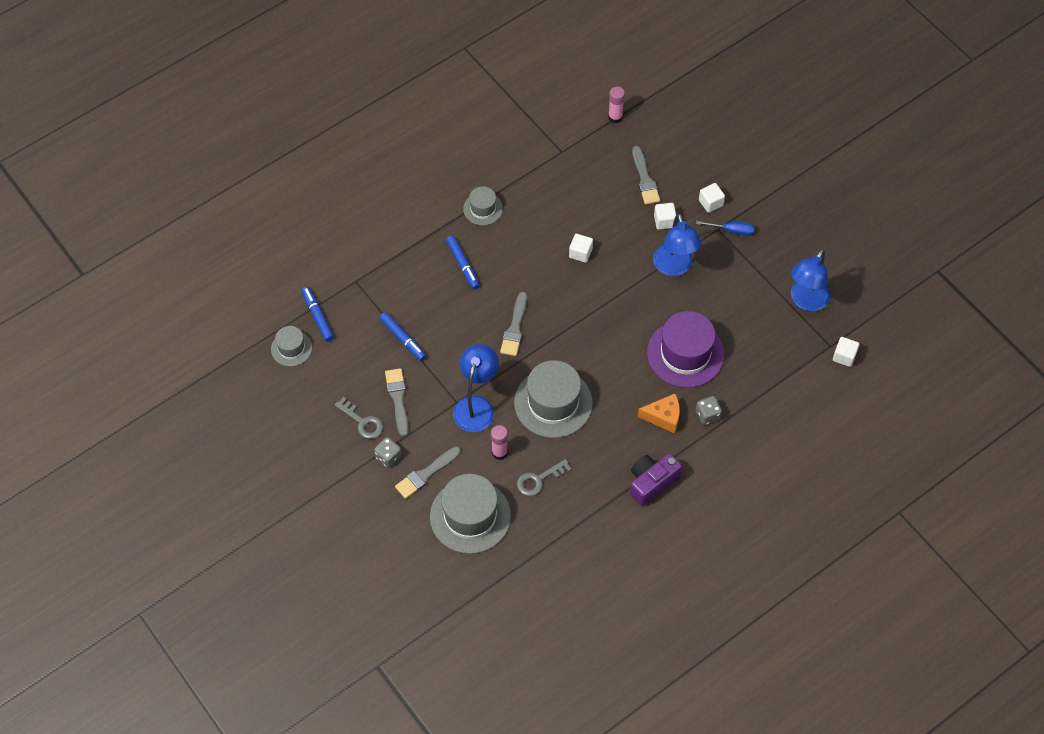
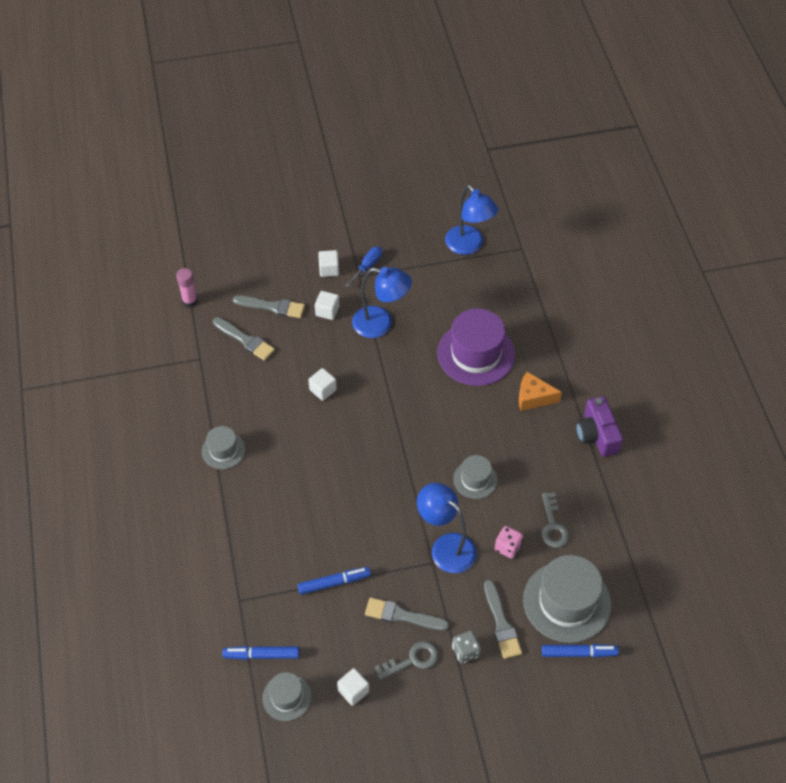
camera: 65 degrees left, 5 degrees down
(463, 265) = (278, 494): blue marker -> blue marker (579, 653)
(499, 452) = (508, 547): pink glue stick -> pink dice
(515, 327) = (375, 477): grey brush -> grey brush (245, 340)
(553, 403) = (475, 479): grey hat -> grey hat, size x0.53
(663, 417) = (533, 397): orange cheese -> orange cheese turned 105 degrees counterclockwise
(707, 415) = (547, 364): grey dice -> none
(844, 356) = (537, 243): white cube -> white cube (353, 691)

